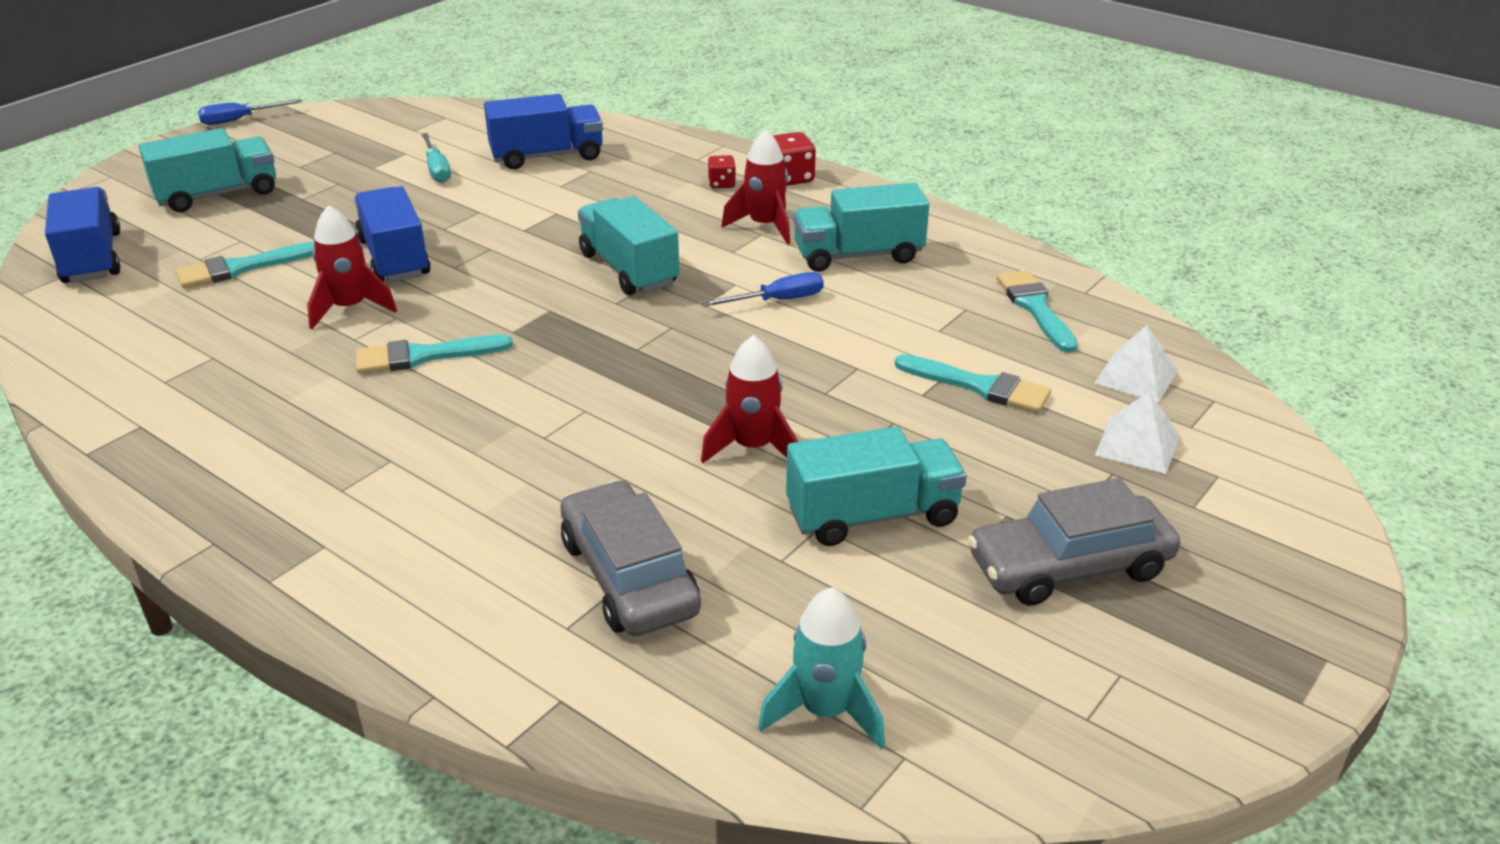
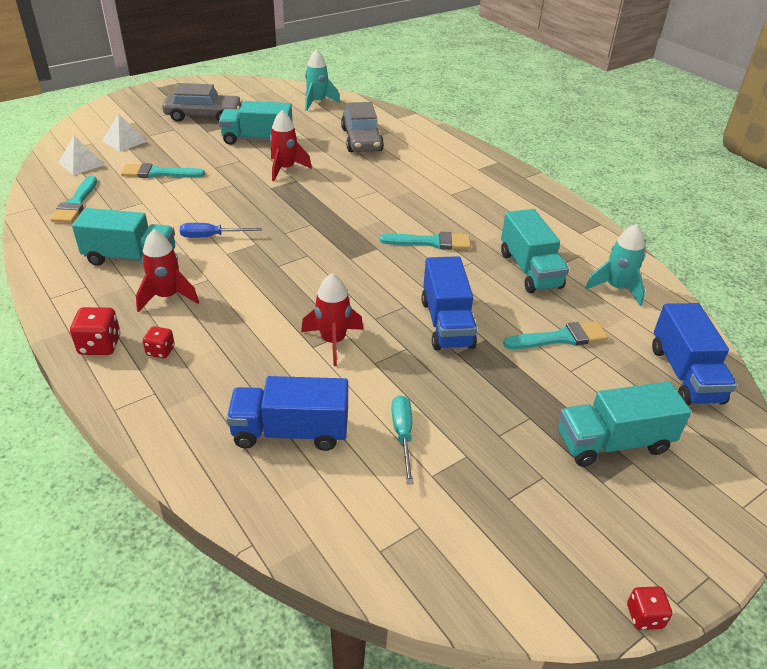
camera: 165 degrees left, 5 degrees up
(124, 341) = (616, 288): none -> turquoise rocket
(240, 120) = (644, 616): blue screwdriver -> red dice
(350, 308) = (476, 285): red rocket -> red rocket (333, 341)
(629, 269) = (286, 278): turquoise truck -> turquoise truck (530, 270)
(979, 386) = (158, 173): turquoise brush -> turquoise brush turned 45 degrees counterclockwise

